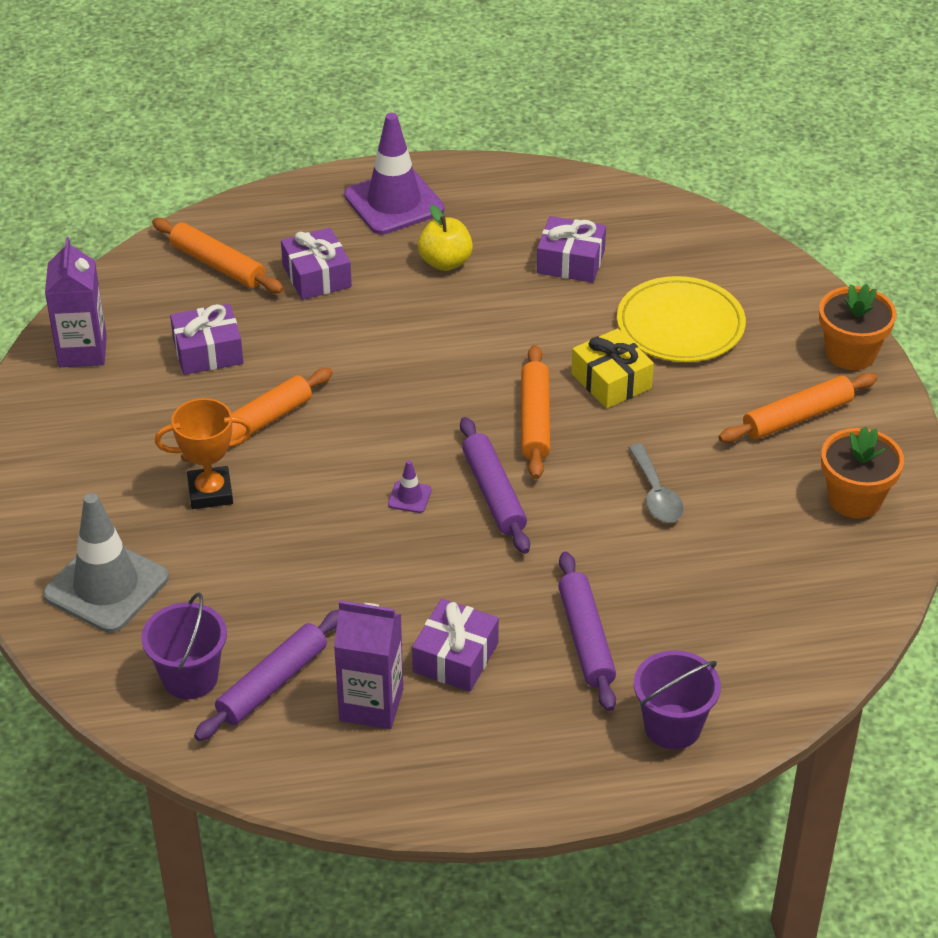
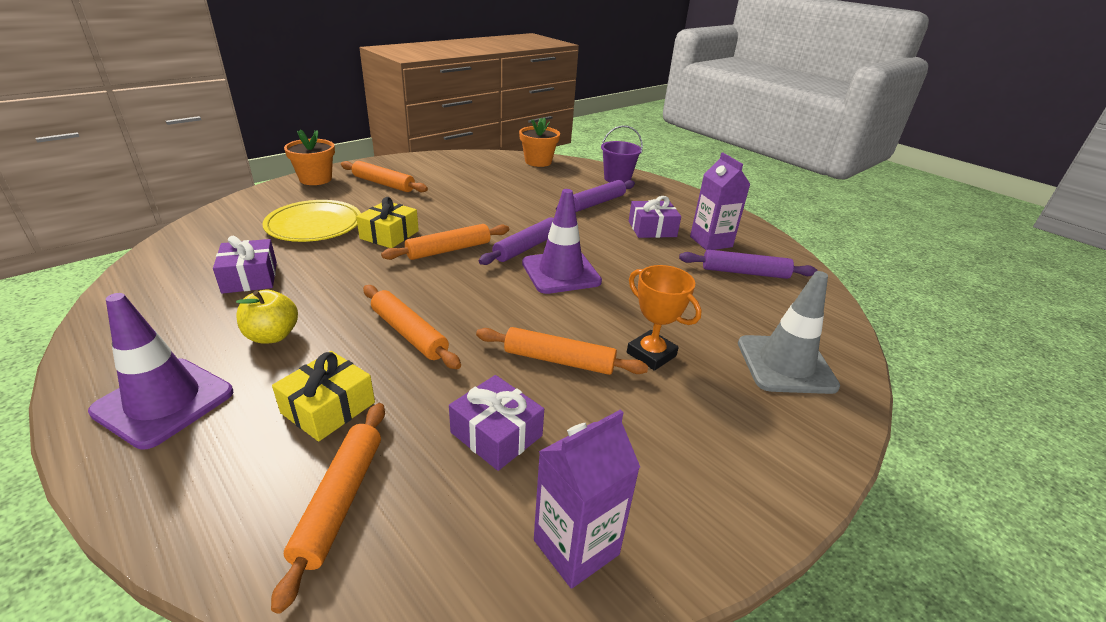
camera: 125 degrees left, 10 degrees down
(190, 677) = (784, 300): purple bucket -> none
(317, 276) = (328, 408): purple gift -> yellow gift
(382, 342) = (409, 333): none -> orange rolling pin
(409, 497) = (561, 272): purple traffic cone -> purple traffic cone, size x2.45
(656, 494) = (478, 205): grey spoon -> none
(855, 499) = (436, 165): orange flower pot -> orange flower pot (538, 162)

